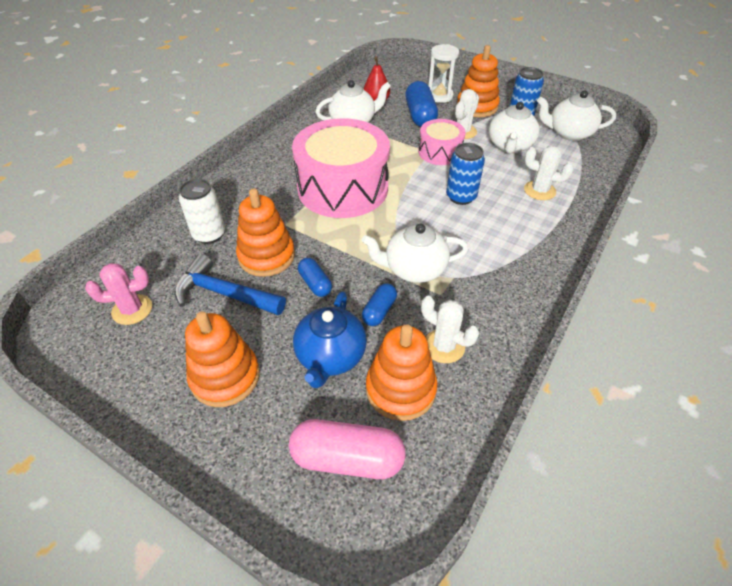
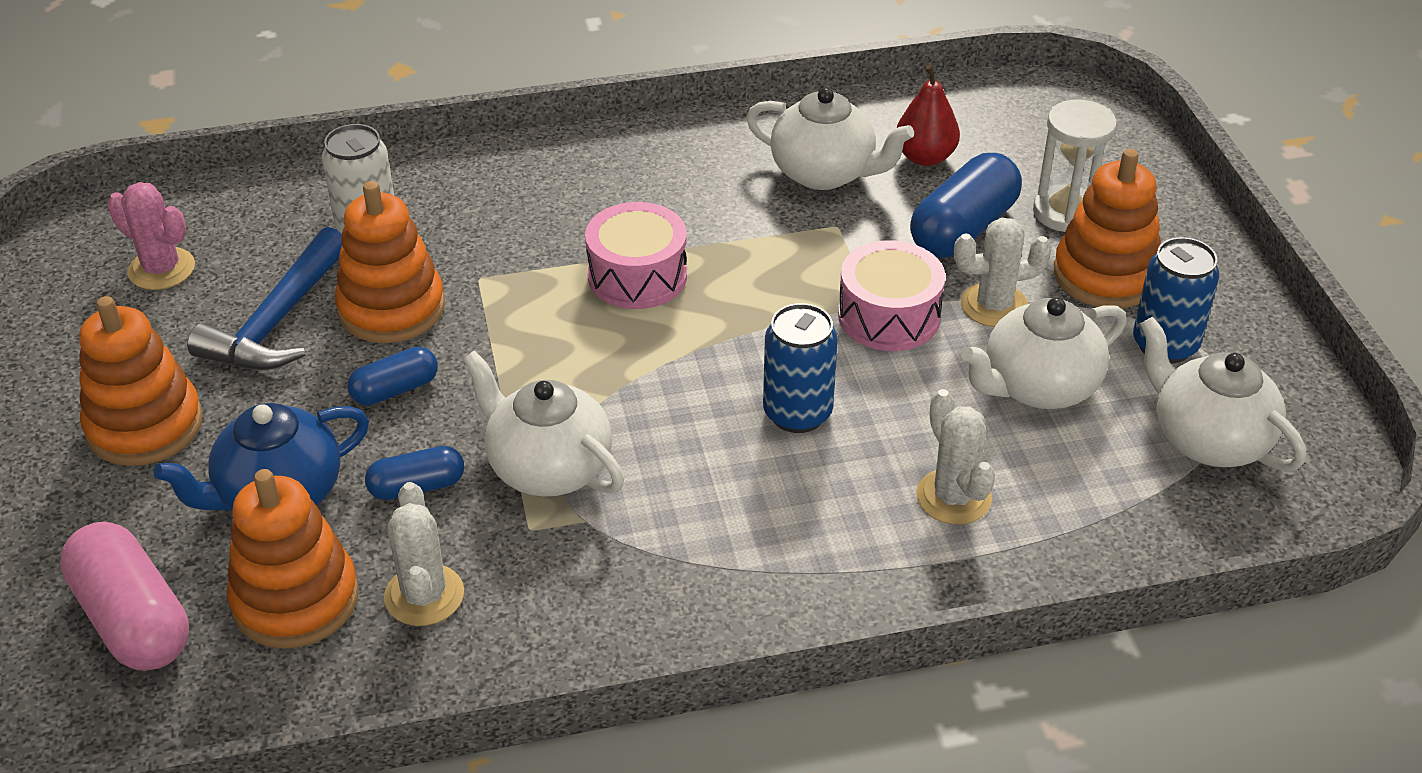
camera: 45 degrees right, 5 degrees down
(224, 293) = (277, 322): blue hammer -> blue hammer turned 135 degrees counterclockwise
(315, 284) = (395, 390): blue capsule -> blue capsule turned 45 degrees clockwise
(342, 188) = (637, 276): pink drum -> pink drum, size x0.52

